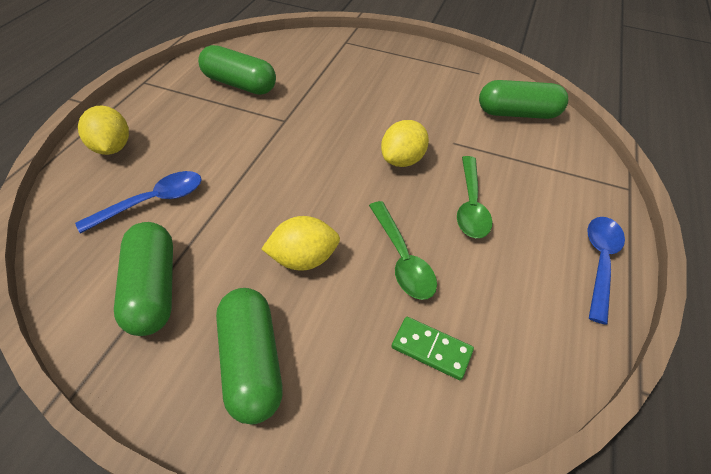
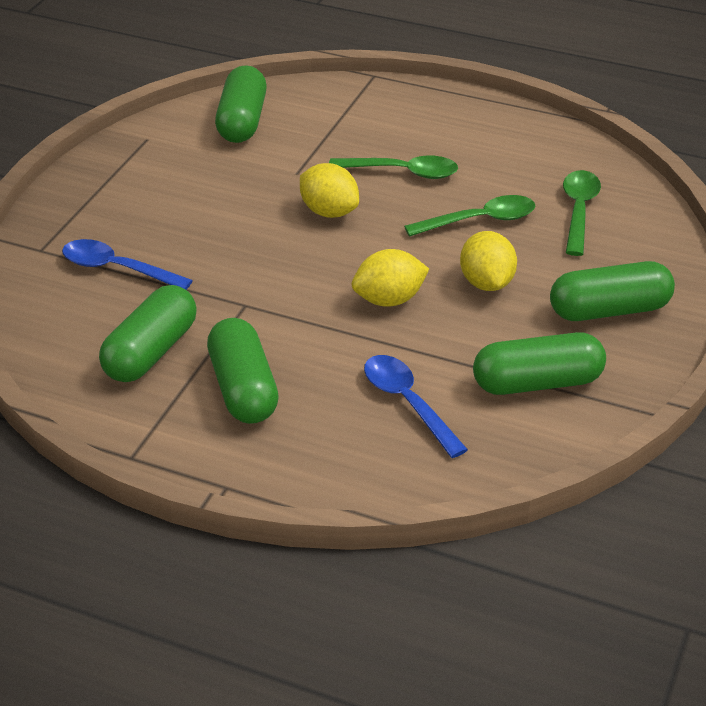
camera: 85 degrees left, 10 degrees down
(112, 148) = (301, 460): yellow lemon -> yellow lemon (389, 300)
(192, 121) = (243, 389): none -> green capsule
(431, 349) = (578, 211): green domino -> green spoon
(600, 262) = (473, 111): blue spoon -> blue spoon (117, 269)

